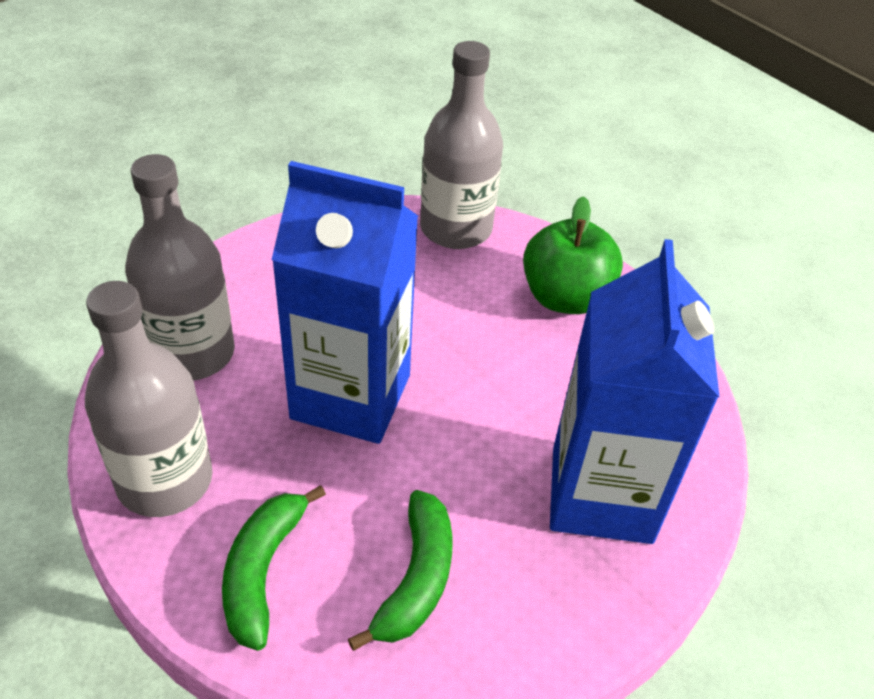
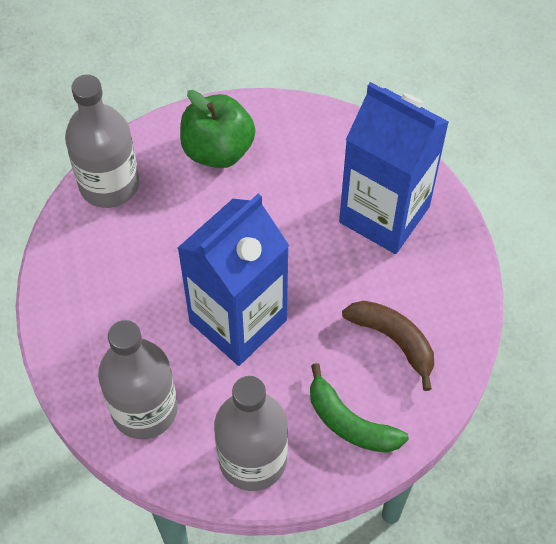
camera: 60 degrees left, 15 degrees up
(416, 579) = (394, 340): green banana -> brown banana

